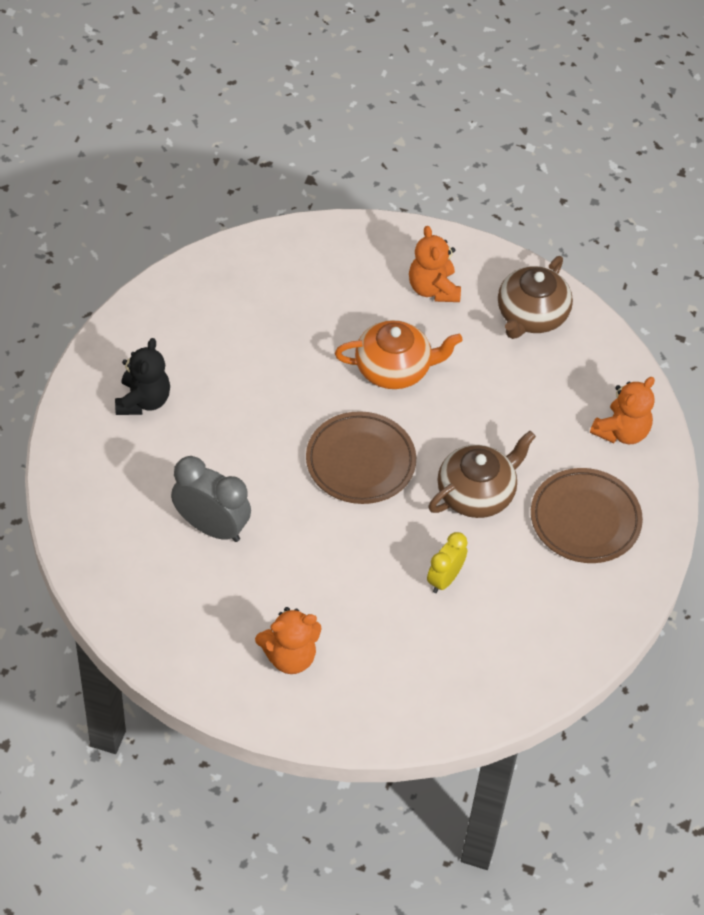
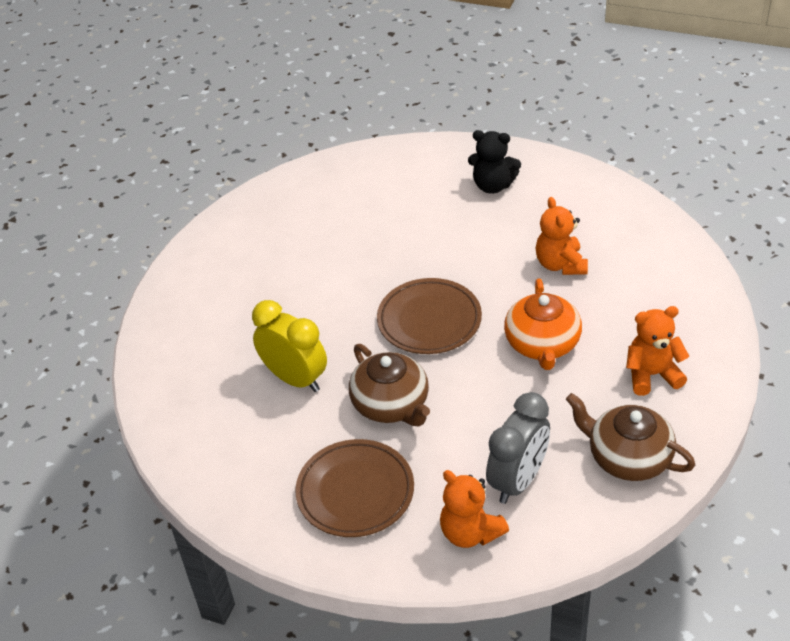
camera: 100 degrees right, 10 degrees down
(211, 527) = (362, 230): grey clock -> grey clock (518, 480)
(290, 656) = (230, 279): orange teddy bear -> orange teddy bear (560, 264)
(444, 579) = (295, 379): yellow clock -> yellow clock, size x1.60

